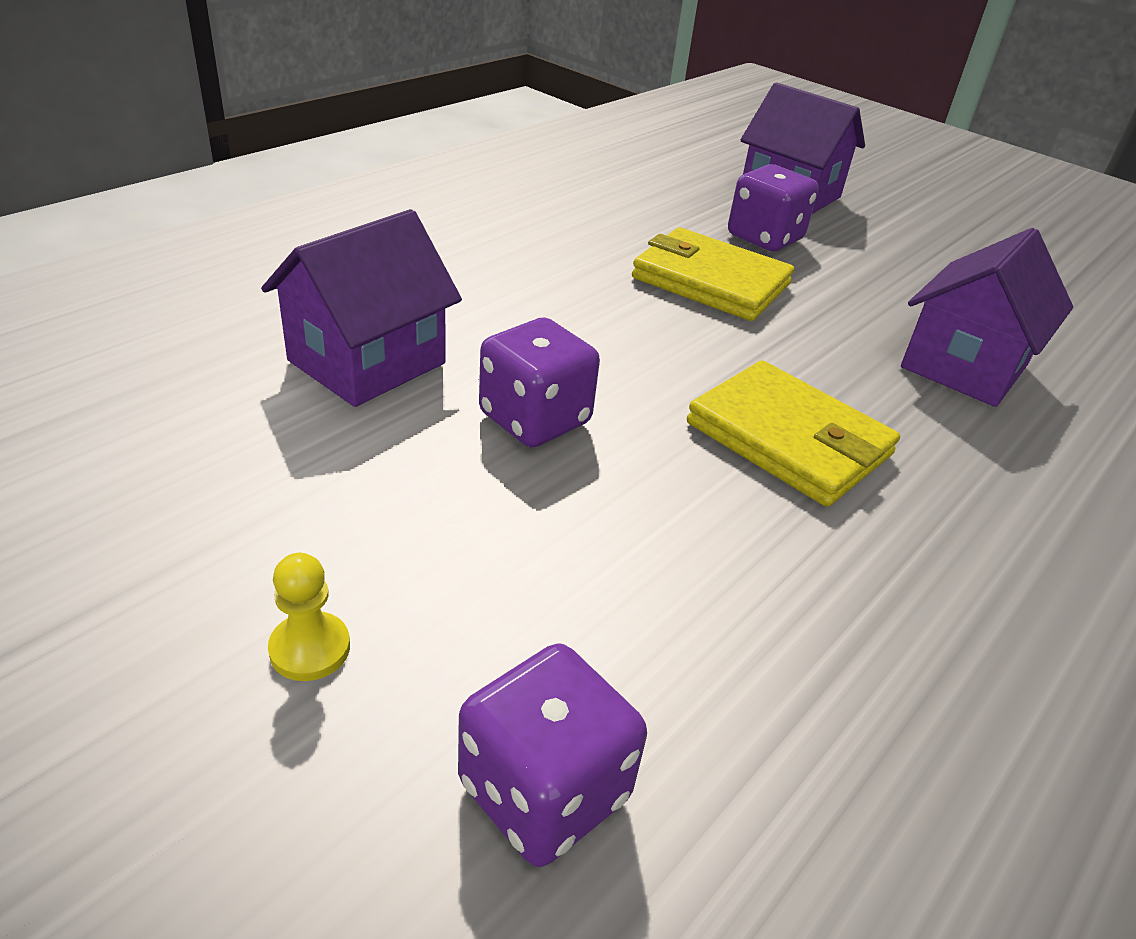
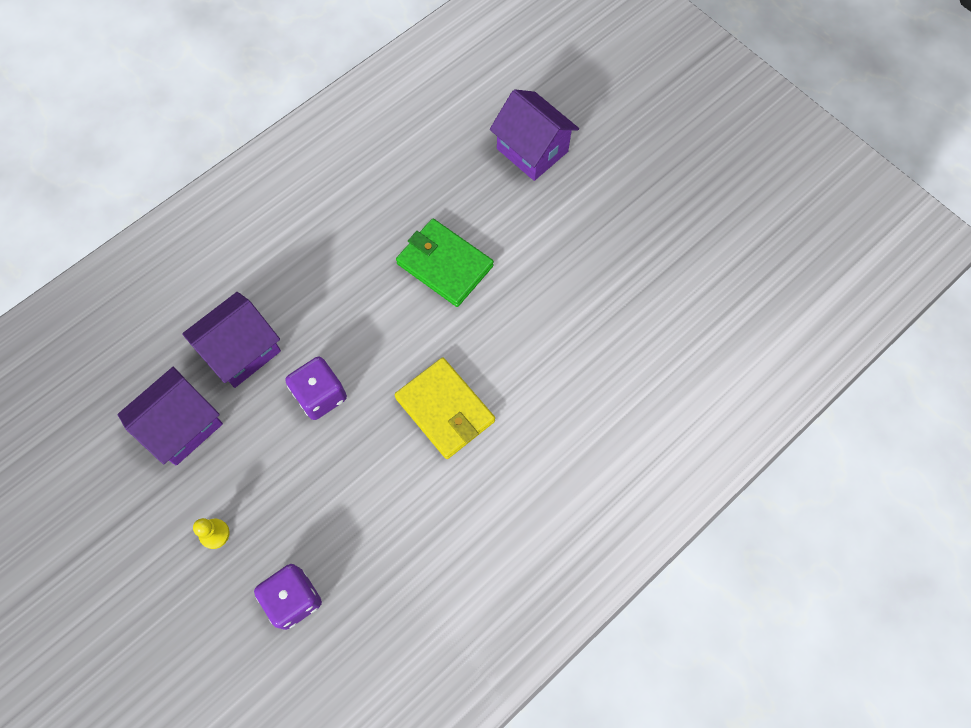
camera: 10 degrees right, 30 degrees up
(710, 281) = (445, 264): yellow wallet -> green wallet
(765, 238) = (495, 211): purple dice -> none
(964, 366) = (568, 346): purple house -> purple house (182, 426)

